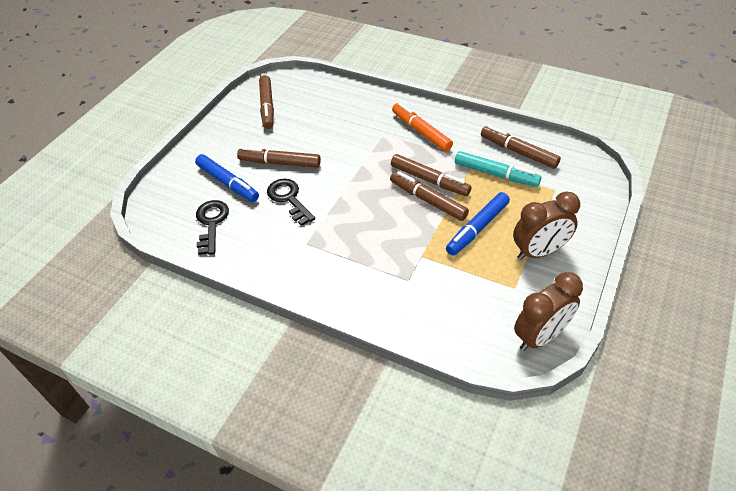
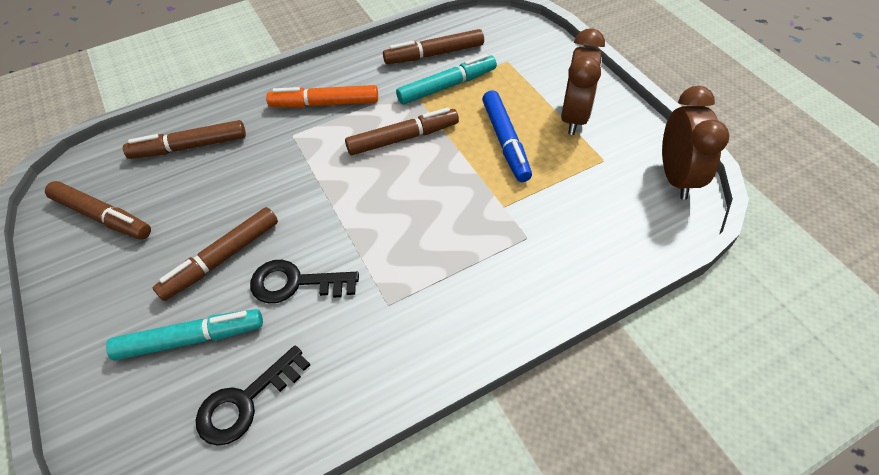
camera: 55 degrees left, 5 degrees up
(211, 223) = (246, 401): black key -> black key turned 75 degrees counterclockwise
(228, 183) = (191, 339): blue marker -> turquoise marker
(428, 200) = (430, 156): brown marker -> brown marker (189, 147)

